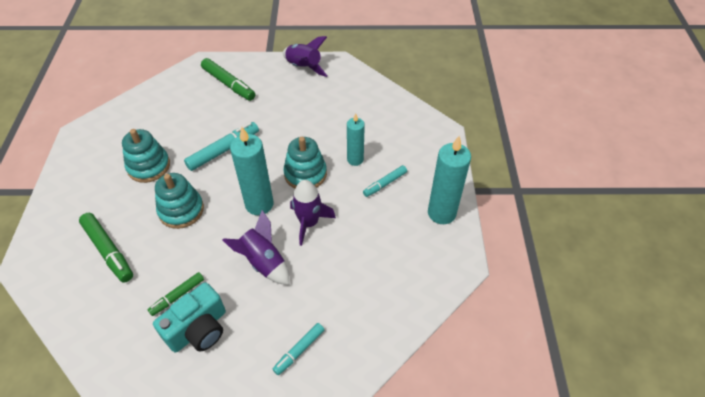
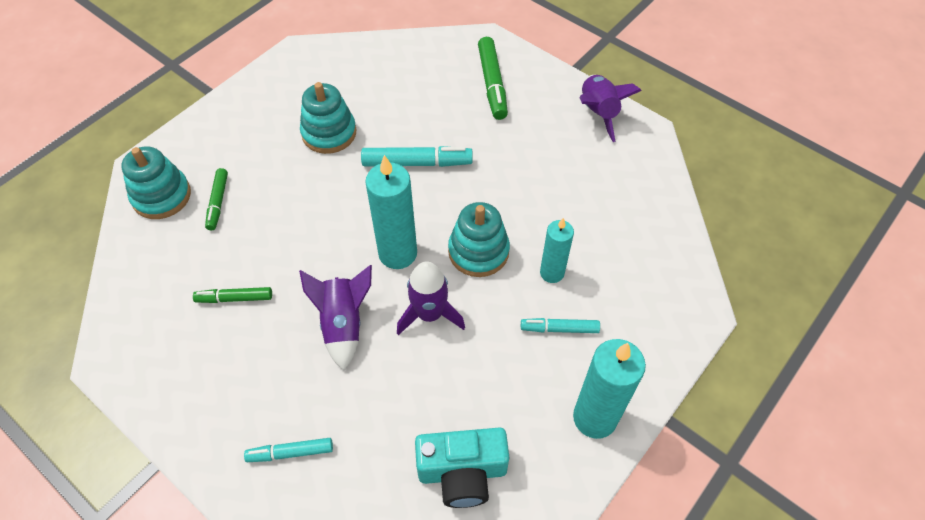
camera: 40 degrees right, 5 degrees up
(108, 251) = (218, 202): green marker -> green marker, size x0.62
(181, 210) = (317, 205): turquoise stacking toy -> turquoise stacking toy (161, 196)
(198, 329) = (222, 349): turquoise camera -> turquoise camera (462, 472)

